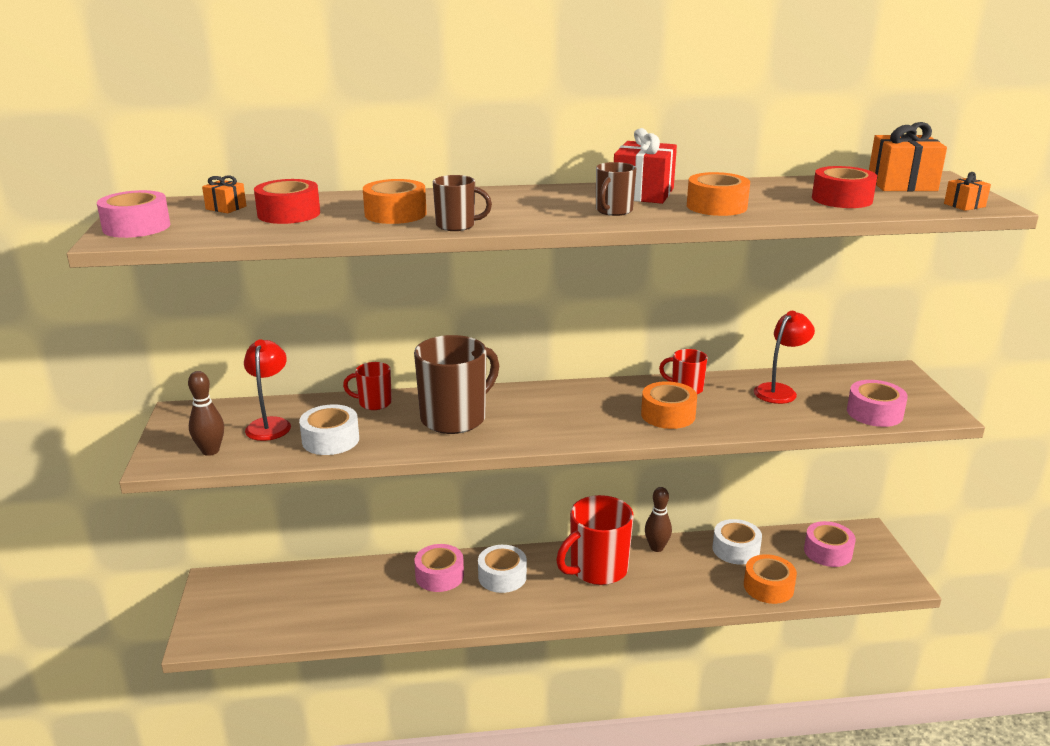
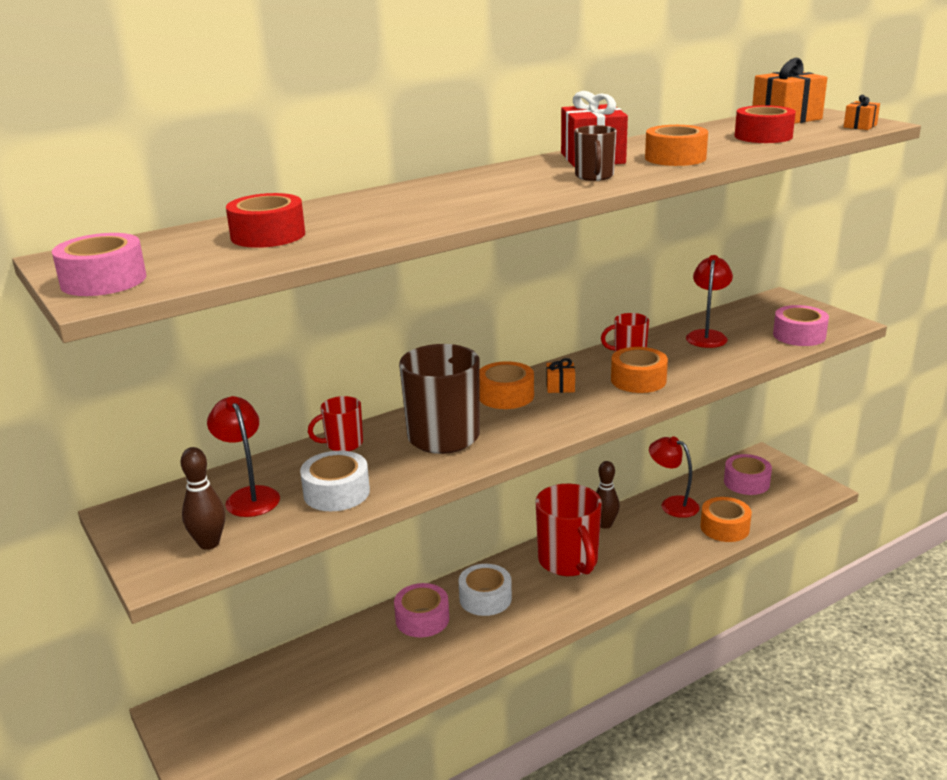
camera: 25 degrees left, 0 degrees up
(226, 208) = (180, 242): orange gift -> orange gift (560, 387)
(395, 214) = (387, 215): orange tape -> orange tape (506, 396)
(457, 225) = (471, 214): brown mug -> none
(597, 569) = (568, 561): red mug -> red mug turned 45 degrees counterclockwise
(735, 549) = (672, 504): white tape -> red lamp

